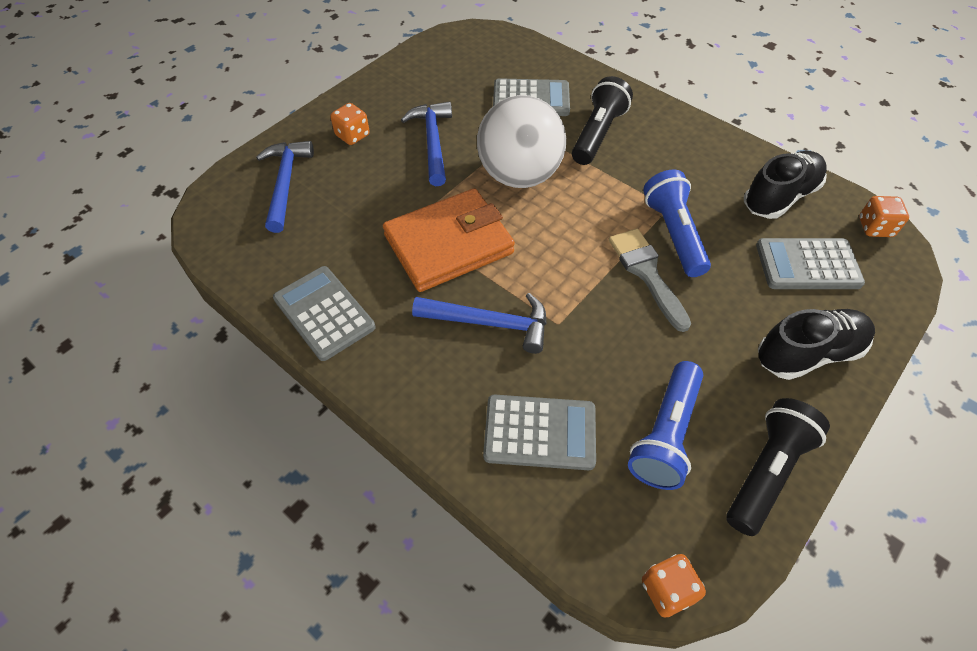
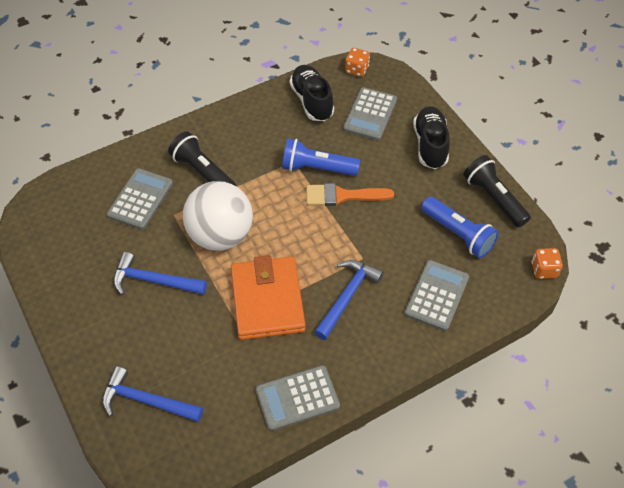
camera: 70 degrees left, 0 degrees up
(352, 135) = (114, 337): orange dice -> none
(647, 273) = (343, 196): grey brush -> orange brush

